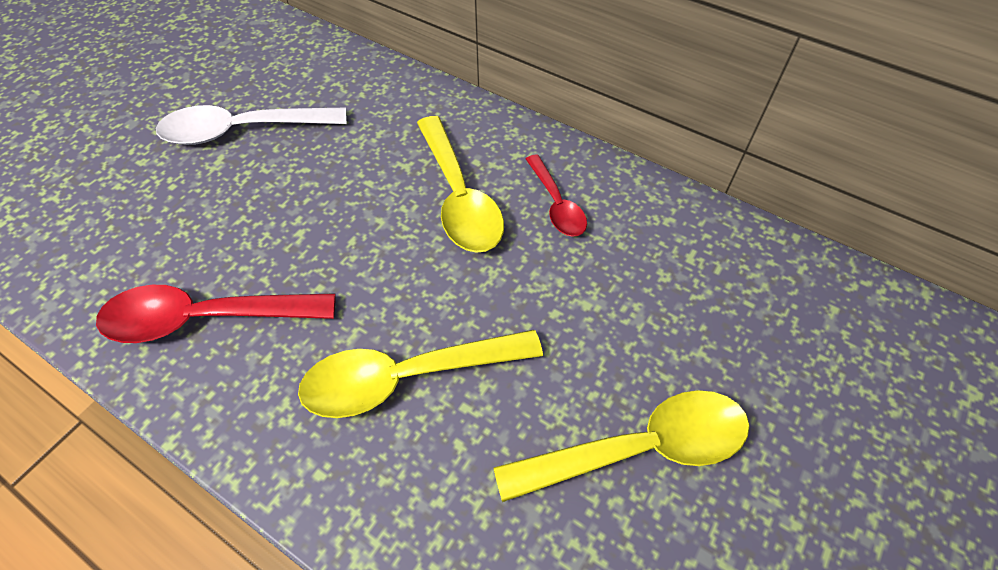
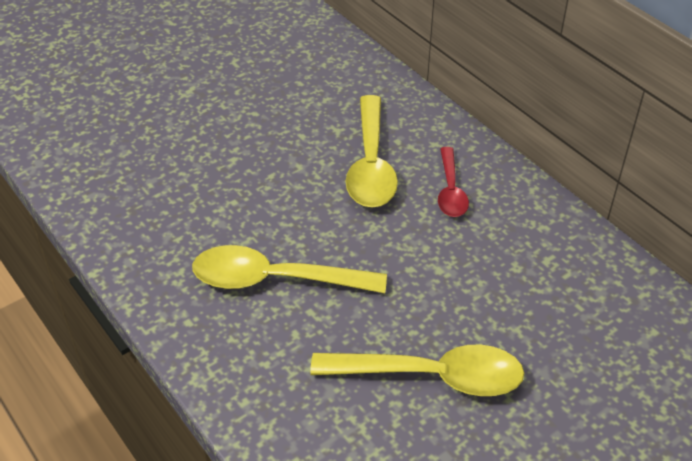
camera: 20 degrees right, 10 degrees down
(206, 318) = (143, 200): red spoon -> none
(243, 131) = (216, 72): white spoon -> none

